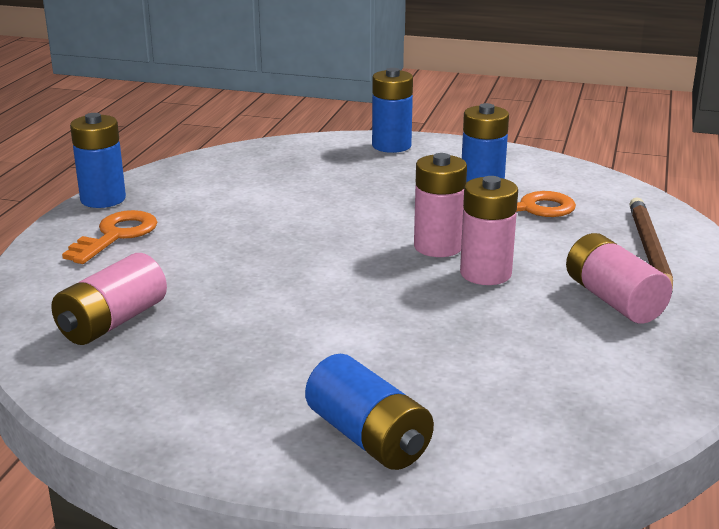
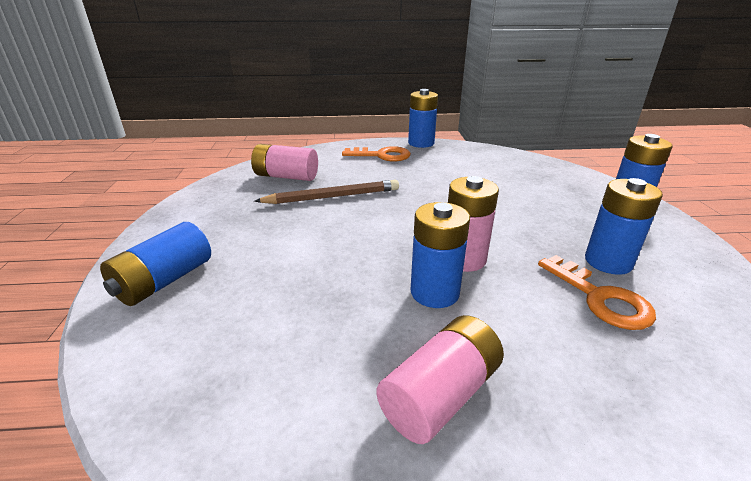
camera: 70 degrees right, 5 degrees up
(485, 273) = (434, 292): pink battery -> blue battery
(649, 250) = (603, 417): brown pencil -> brown pencil (332, 197)

